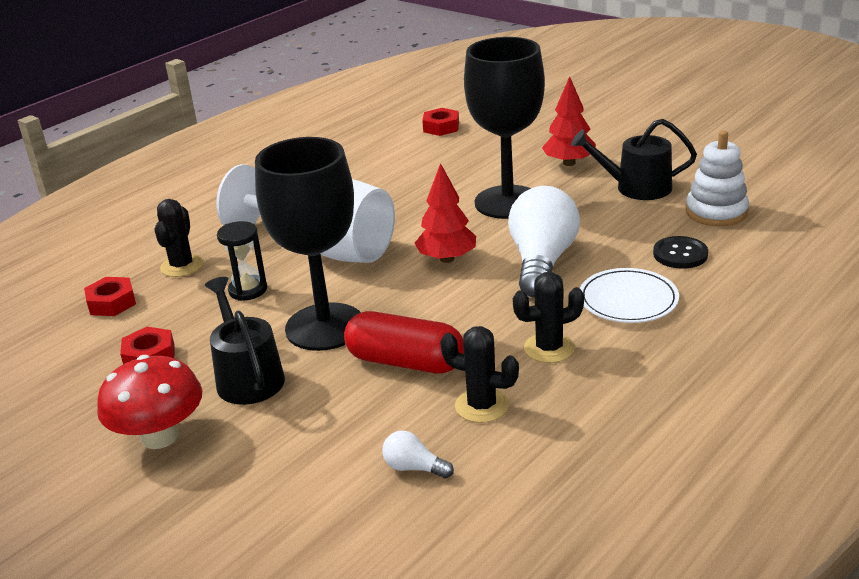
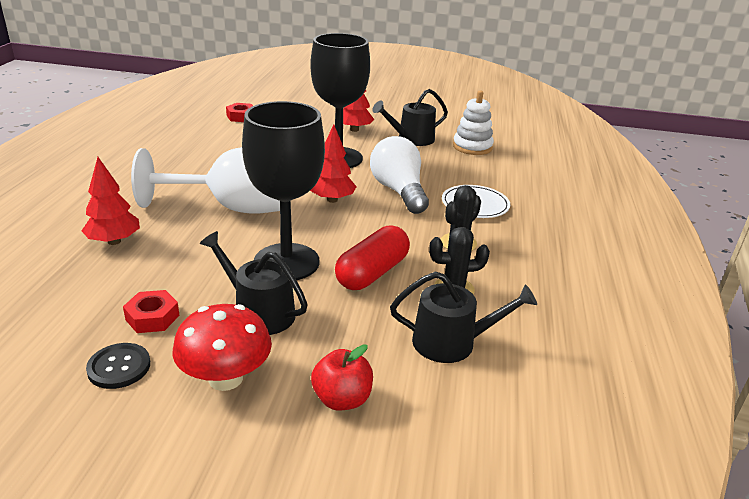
camera: 35 degrees left, 0 degrees up
(112, 303) = (70, 283): red nut -> none
(182, 266) = (114, 241): black cactus -> red tree
(242, 492) = (342, 399): none -> red apple
(248, 290) = (194, 248): black hourglass -> none
(405, 362) = (372, 273): red capsule -> red capsule turned 45 degrees counterclockwise
(414, 468) = (451, 342): white light bulb -> black watering can
(680, 254) = (477, 173): black button -> black button (119, 367)

